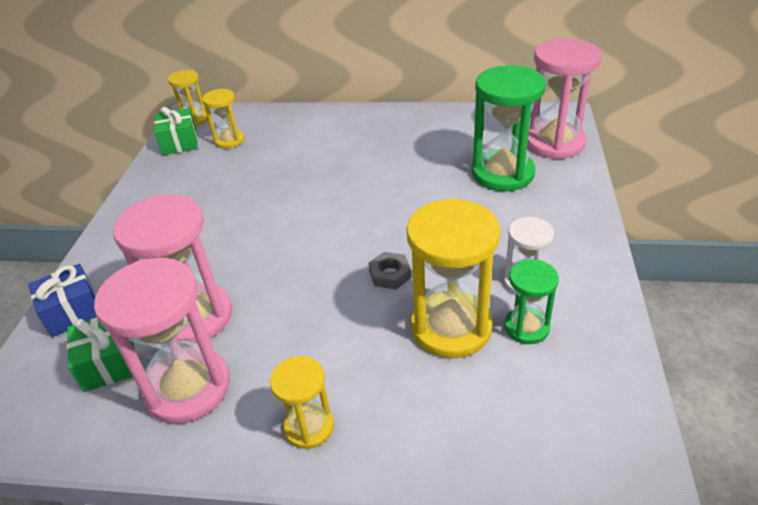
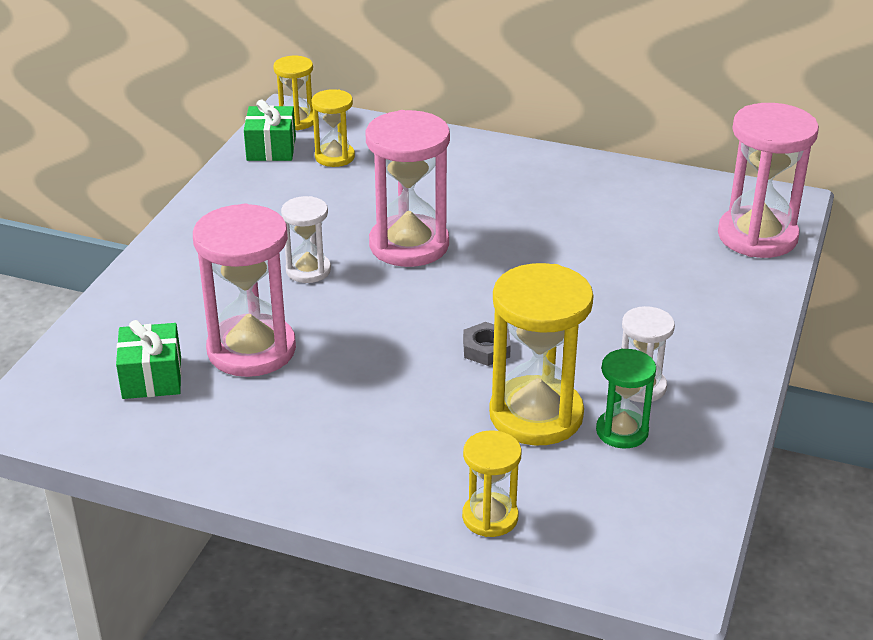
camera: 10 degrees right, 5 degrees down
(73, 312) = (118, 320): blue gift -> none
(188, 388) = (232, 416): pink hourglass -> pink hourglass (409, 245)
(228, 234) = (308, 270): none -> white hourglass
(309, 427) = (350, 475): yellow hourglass -> yellow hourglass (490, 517)
(502, 173) = (671, 262): green hourglass -> none

